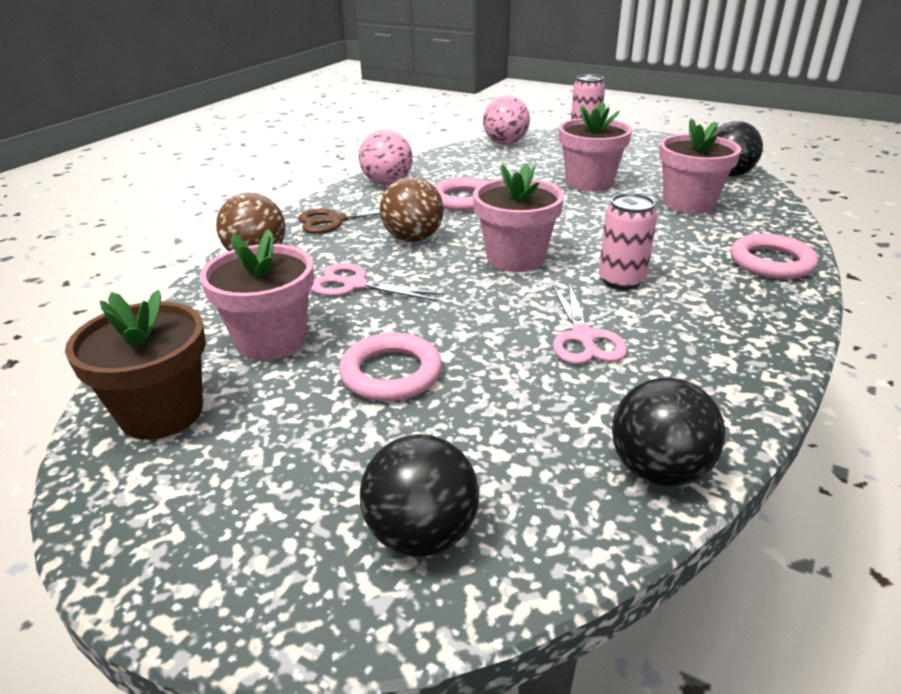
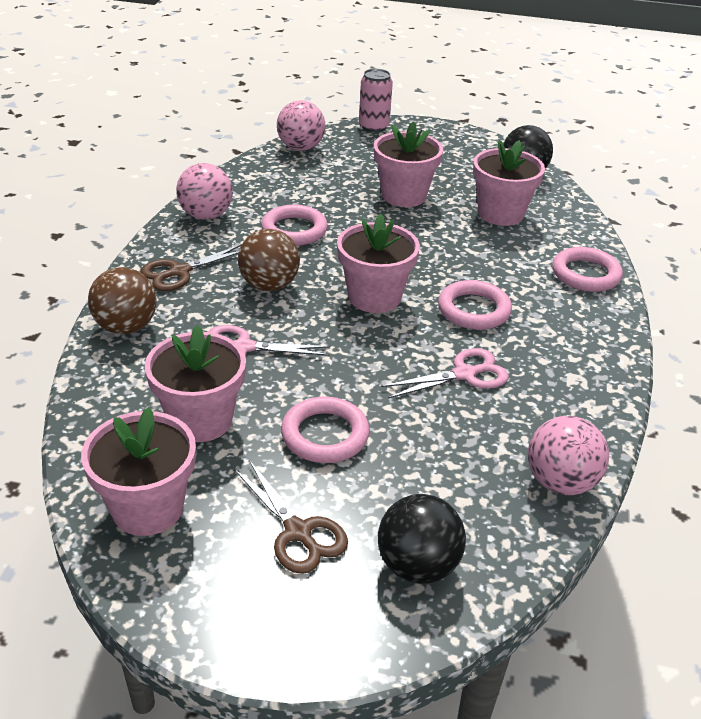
camera: 20 degrees left, 5 degrees up
(161, 413) = (148, 508): brown flower pot -> pink flower pot
(301, 467) = (298, 532): none -> brown scissors
(583, 338) = (465, 374): pink scissors -> pink scissors turned 90 degrees counterclockwise
(621, 280) = (474, 310): pink can -> pink ring
(658, 470) = (560, 482): black ball -> pink ball

